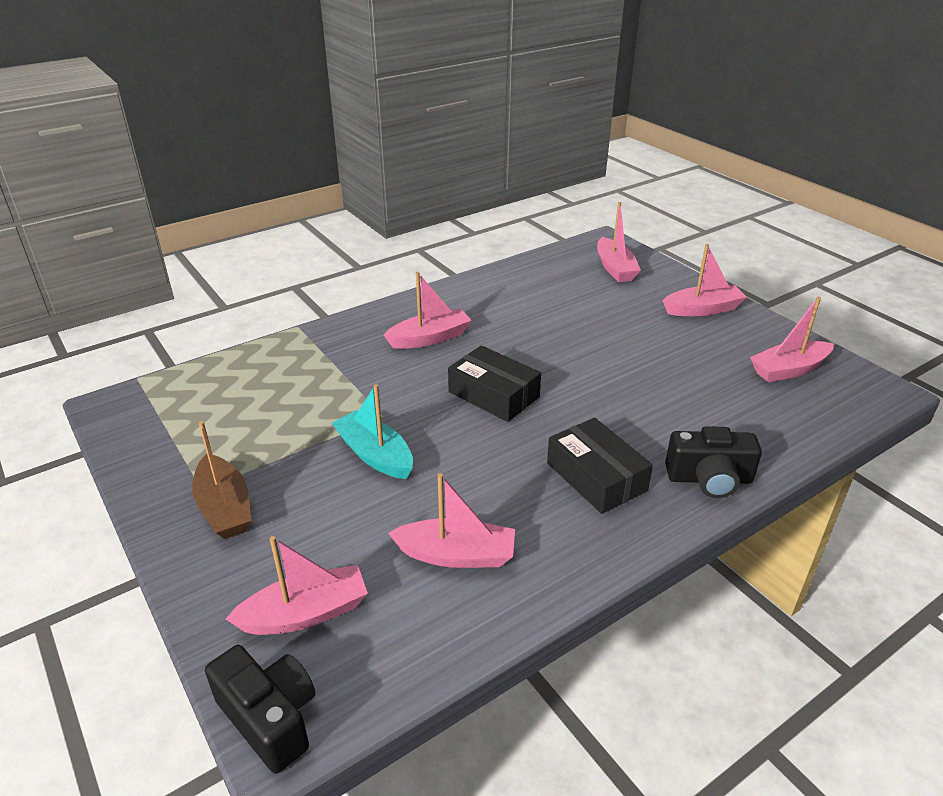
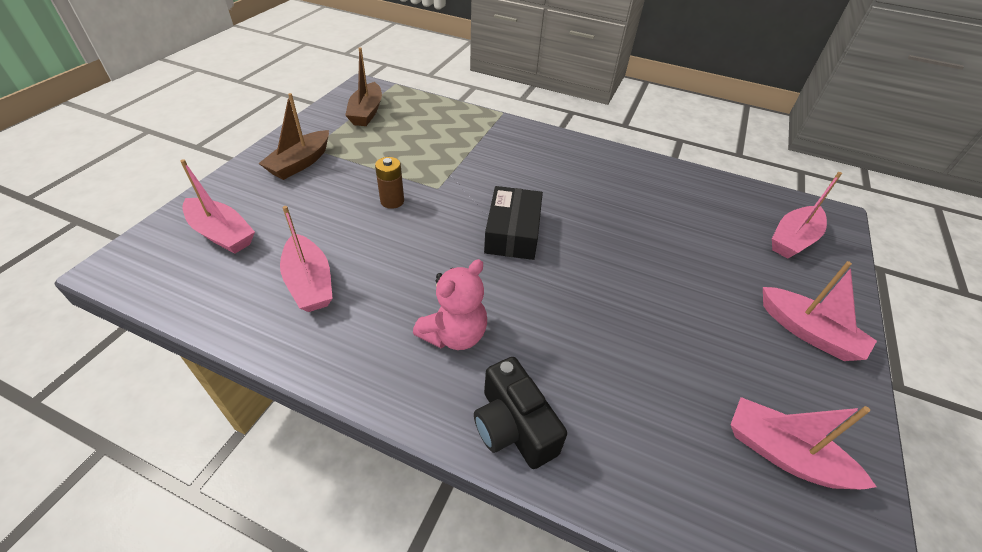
camera: 55 degrees right, 10 degrees up
(175, 421) = (366, 112): none -> brown boat
(269, 718) = (131, 255): black camera -> none
(375, 455) = (392, 201): turquoise boat -> brown battery
(429, 338) = (551, 172): pink boat -> none
(596, 477) = (454, 334): black box -> pink teddy bear

